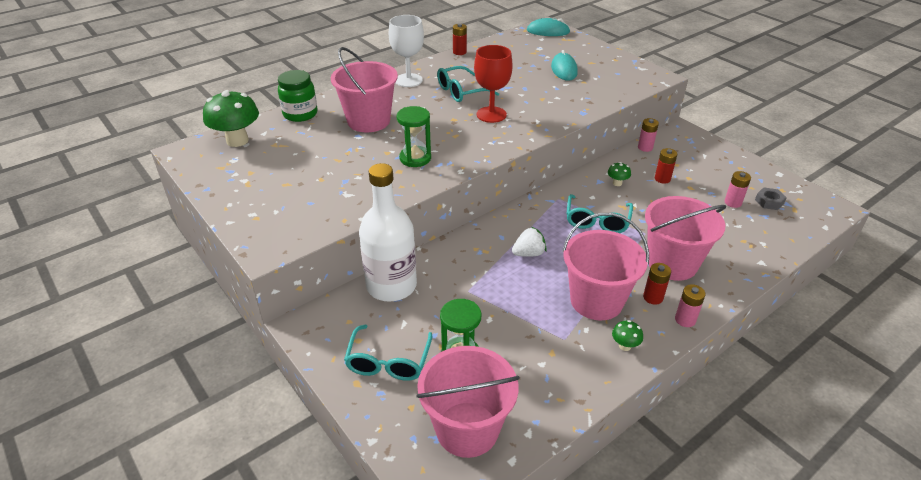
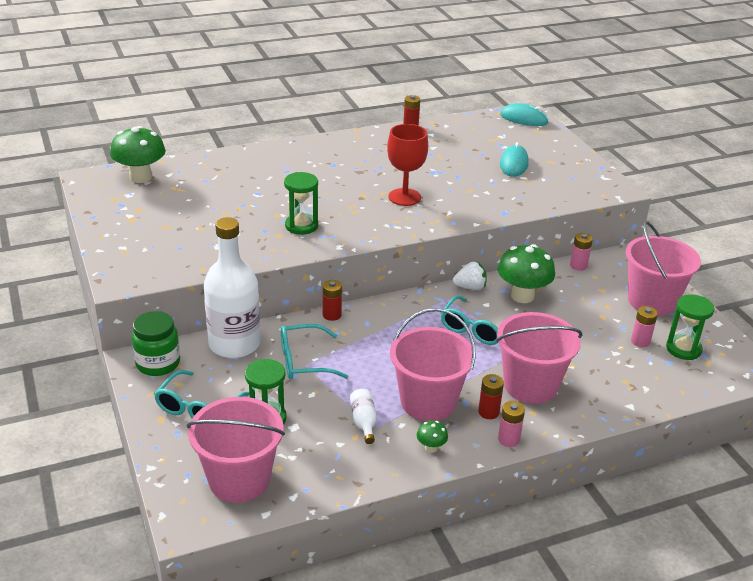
camera: 15 degrees right, 5 degrees down
(300, 114) = (212, 162): green jar -> green jar (158, 363)
(368, 121) = (276, 181): pink bucket -> pink bucket (651, 301)
(408, 80) = (339, 147): white goblet -> none
(461, 91) = (387, 168): turquoise glasses -> turquoise glasses (304, 361)
(529, 253) = (385, 344): white strawberry -> white strawberry (470, 287)
(551, 335) = (363, 422): none -> white bottle
(617, 183) = (522, 296): green mushroom -> green mushroom, size x2.20
(662, 179) = (576, 301): red battery -> red battery (332, 315)
(769, 202) = (683, 349): grey nut -> green hourglass

